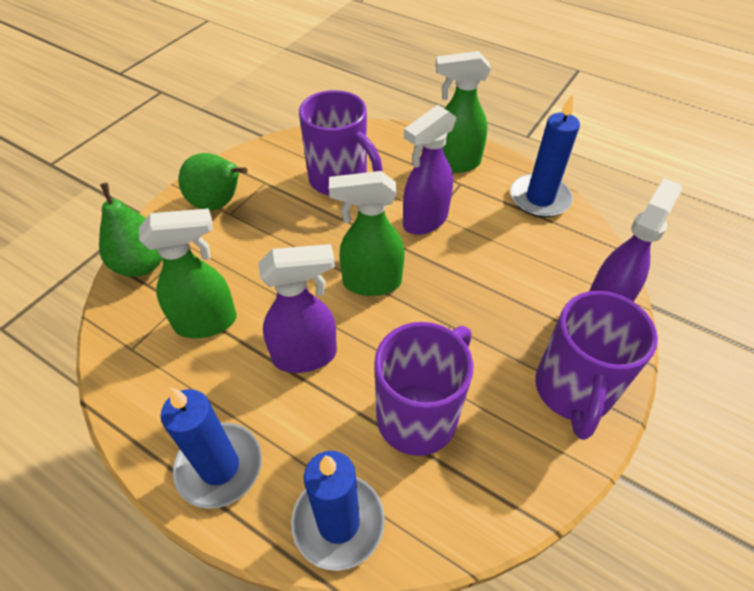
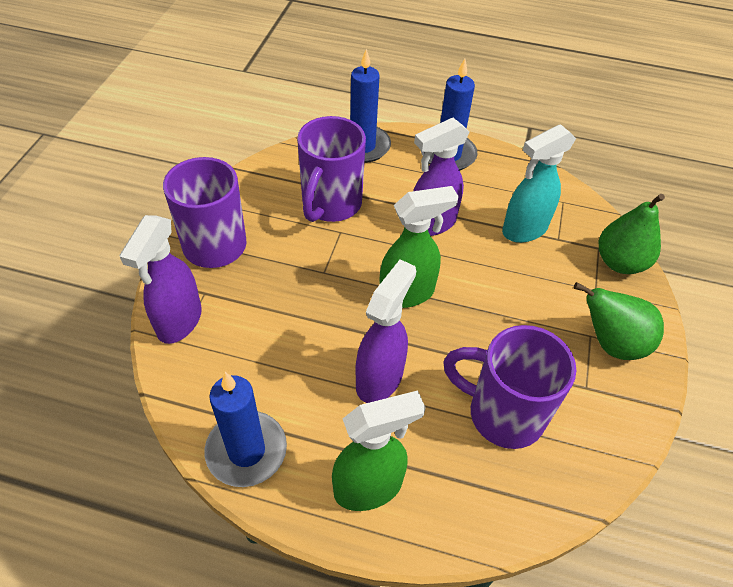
camera: 160 degrees right, 0 degrees up
(207, 322) = (524, 230): green spray bottle -> turquoise spray bottle

